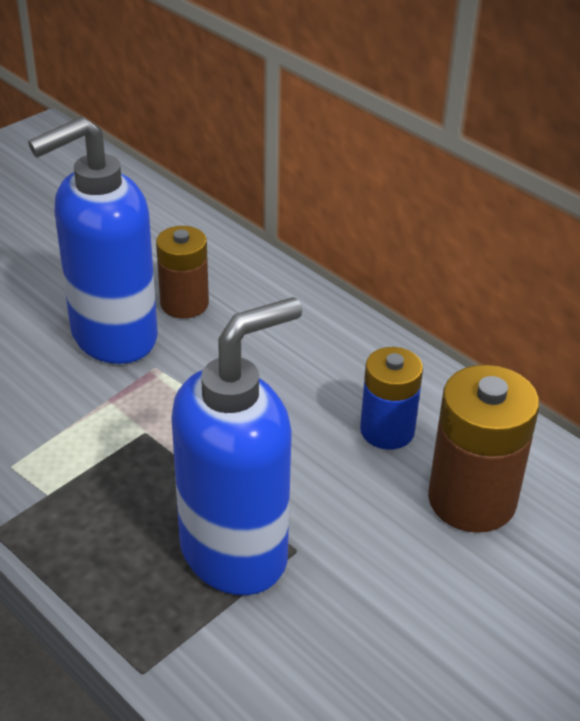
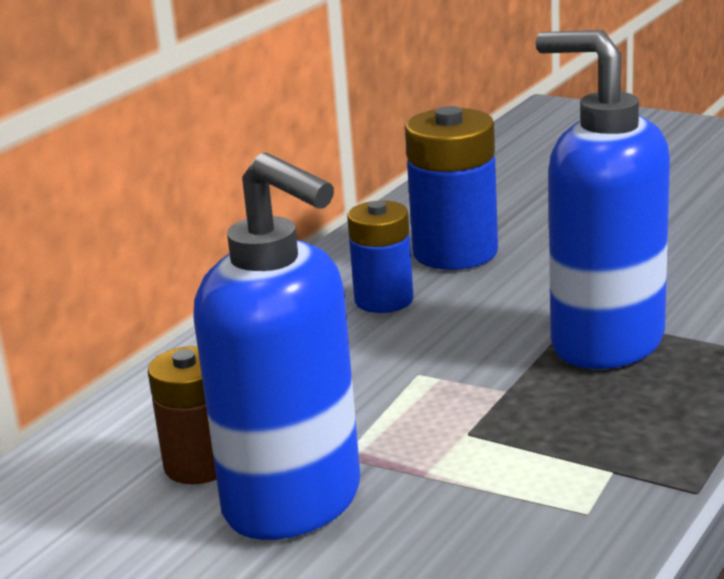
camera: 100 degrees left, 15 degrees down
(472, 499) = (455, 252): brown battery -> blue battery

